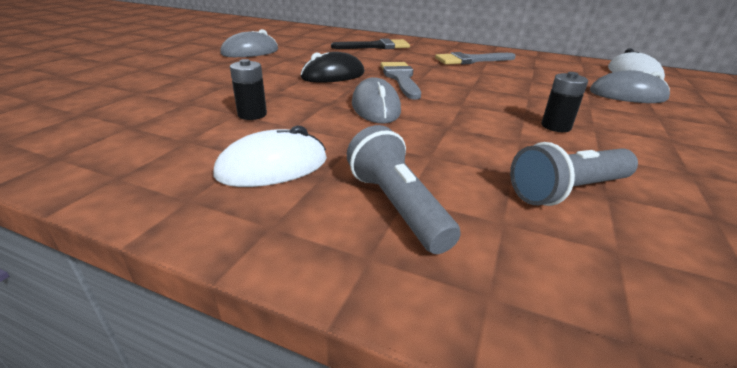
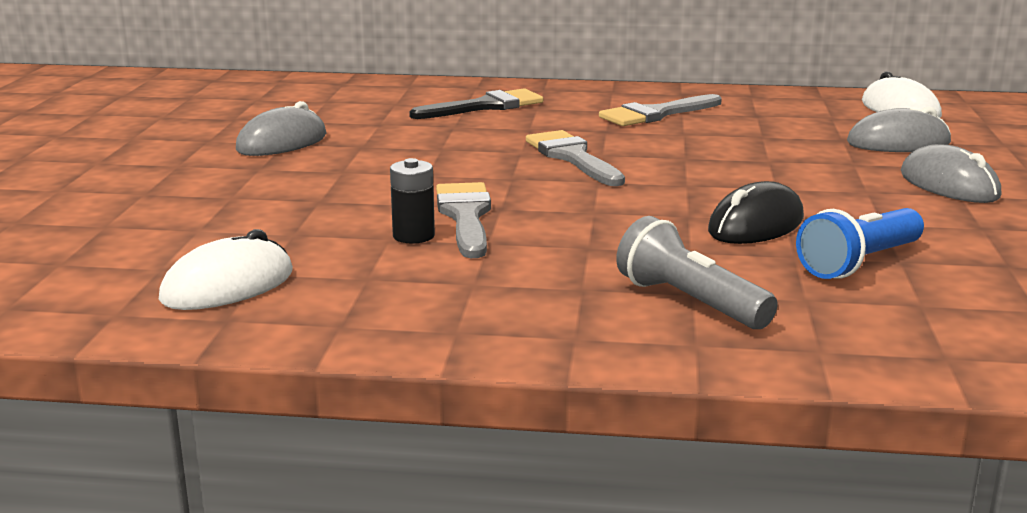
camera: 15 degrees left, 10 degrees down
(273, 167) = (515, 289): white mouse -> white mouse (228, 286)
(299, 106) = (466, 216): none -> grey brush
(333, 75) = (466, 166): black mouse -> black mouse (756, 225)
(375, 107) = (574, 204): grey mouse -> grey mouse (949, 185)
(556, 126) = (821, 197): black battery -> none
(568, 191) = (859, 263): grey flashlight -> blue flashlight

